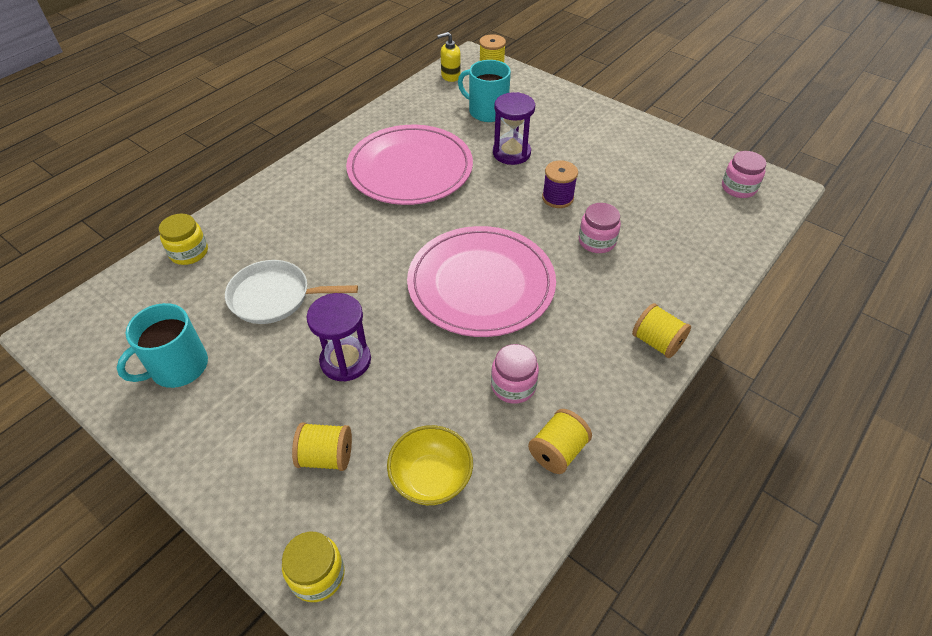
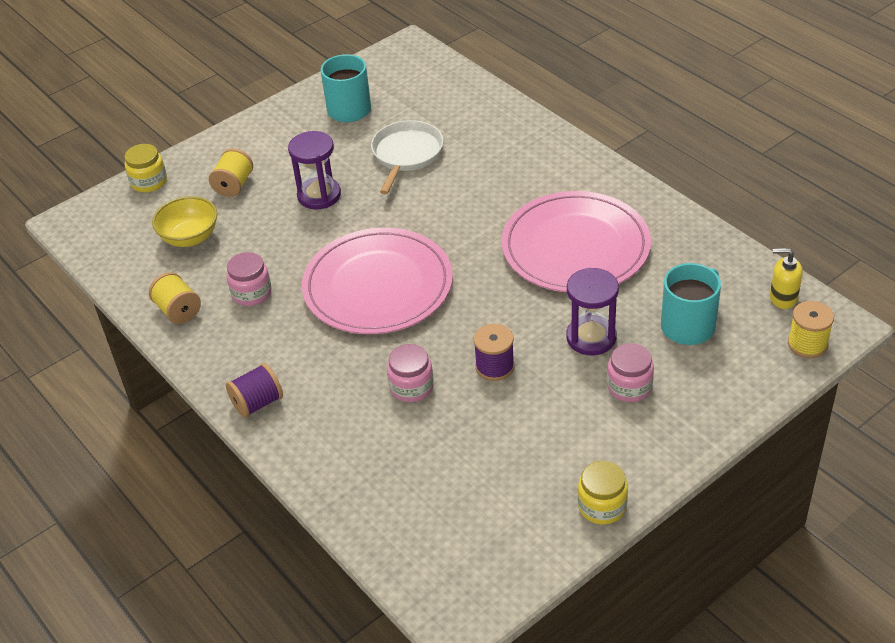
camera: 105 degrees right, 5 degrees down
(189, 252) = (479, 103): yellow jar -> yellow jar (602, 506)
(450, 76) = (783, 298): yellow soap dispenser -> yellow soap dispenser turned 75 degrees counterclockwise
(657, 342) = (257, 403): yellow spool -> purple spool
(738, 188) = (471, 560): pink jar -> pink jar (629, 387)

